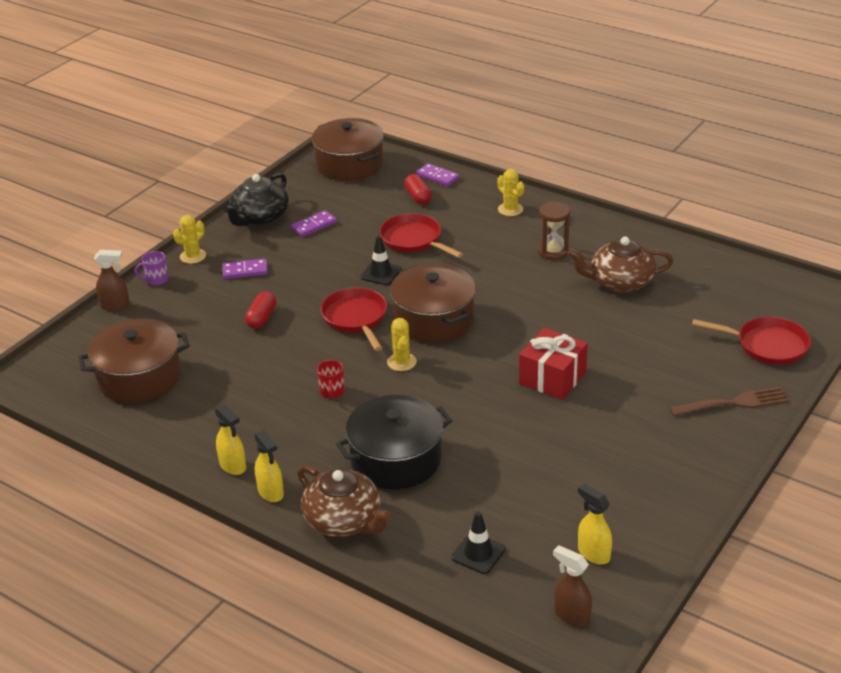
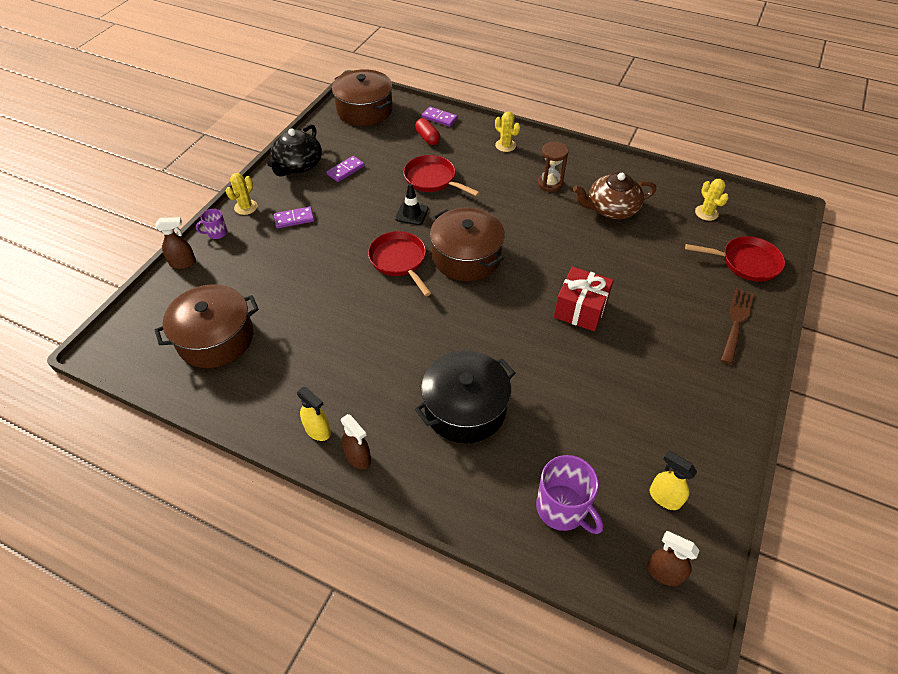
camera: 10 degrees left, 15 degrees up
(262, 318) = (317, 266): red capsule -> none
(271, 492) = (358, 457): yellow spray bottle -> brown spray bottle
(332, 392) = (393, 339): red mug -> none
(344, 520) = (432, 483): brown teapot -> none
(401, 362) = (448, 303): yellow cactus -> yellow cactus (706, 213)
(478, 553) = (562, 509): black traffic cone -> purple mug
(733, 403) = (736, 322): brown fork -> brown fork turned 45 degrees counterclockwise

